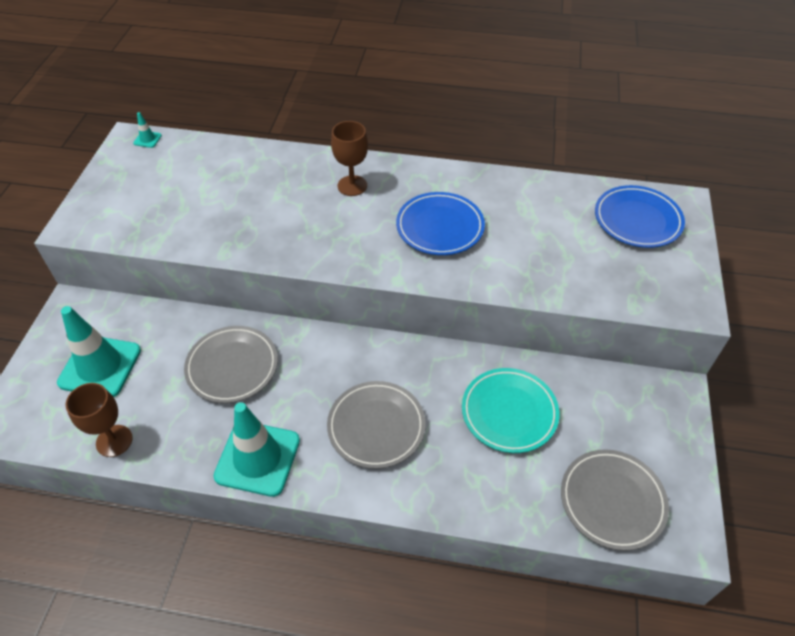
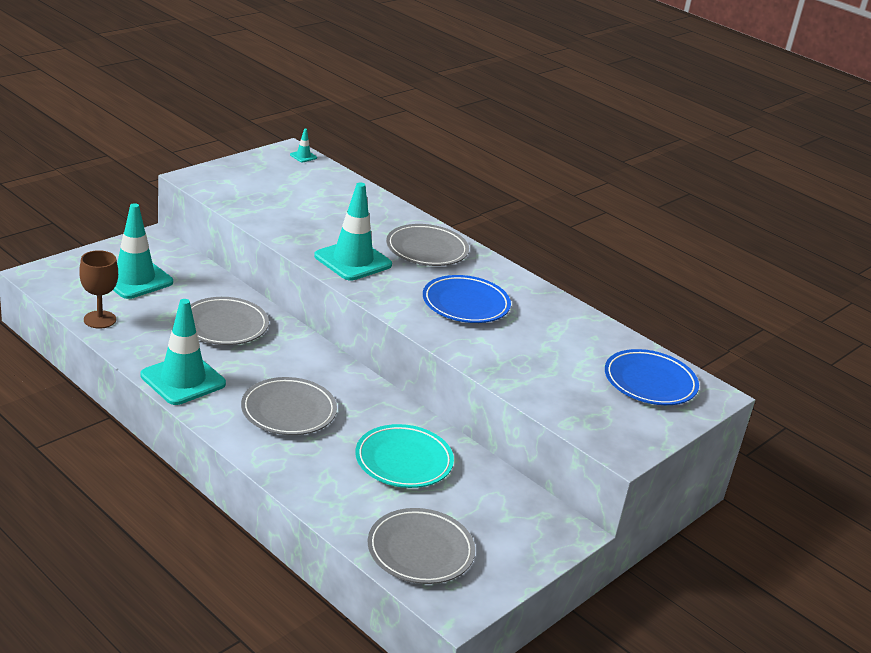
camera: 30 degrees right, 20 degrees down
(308, 237) = (353, 260): none -> turquoise traffic cone
(352, 186) = (427, 250): brown goblet -> grey plate

